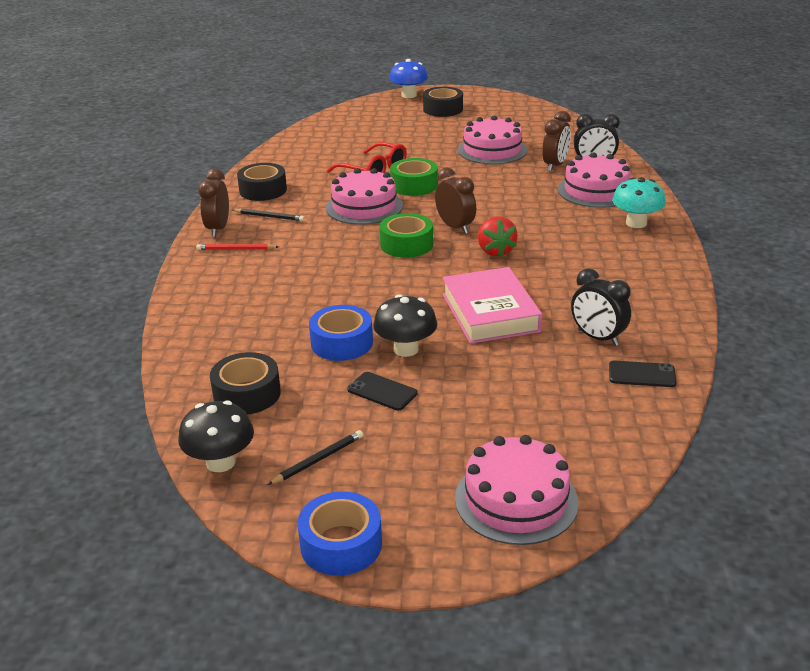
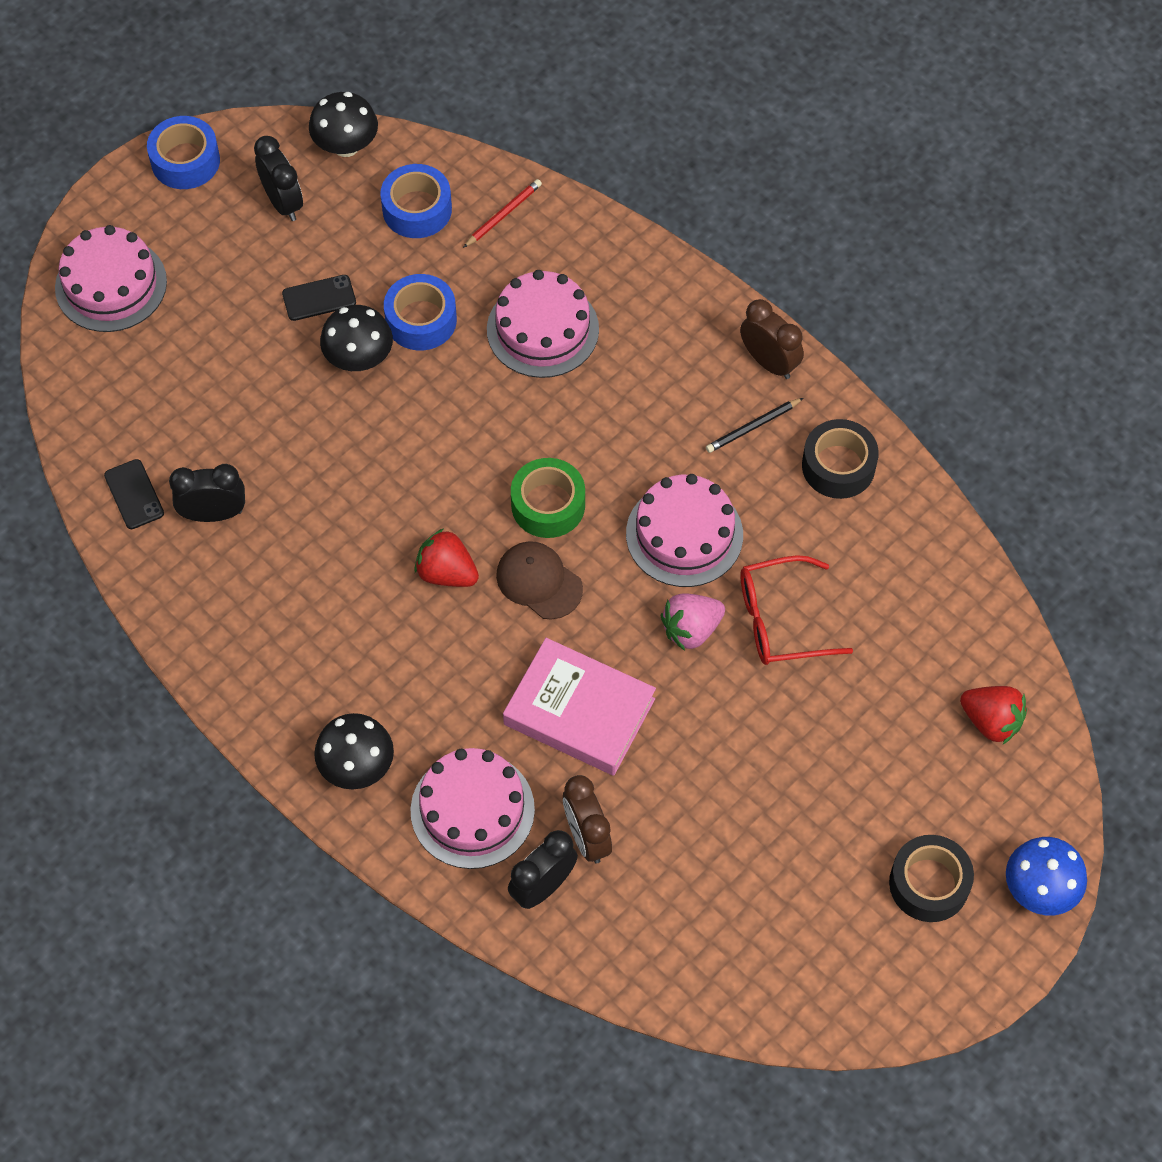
camera: 130 degrees right, 30 degrees up
(236, 249) = (699, 350): red pencil -> red pencil (503, 215)
(247, 394) = (417, 209): black tape -> blue tape
(318, 460) = (283, 203): black pencil -> black clock
(350, 122) = (991, 721): none -> red strawberry
(414, 185) = (691, 629): green tape -> pink strawberry
(455, 227) = (539, 581): brown clock -> brown cap
(490, 312) = (343, 468): pink book -> pink book (579, 712)
(492, 150) = (710, 810): pink cake -> pink cake (542, 329)
(636, 223) = (357, 766): turquoise mushroom -> black mushroom
(642, 374) = (134, 494): black phone -> black phone turned 75 degrees counterclockwise

